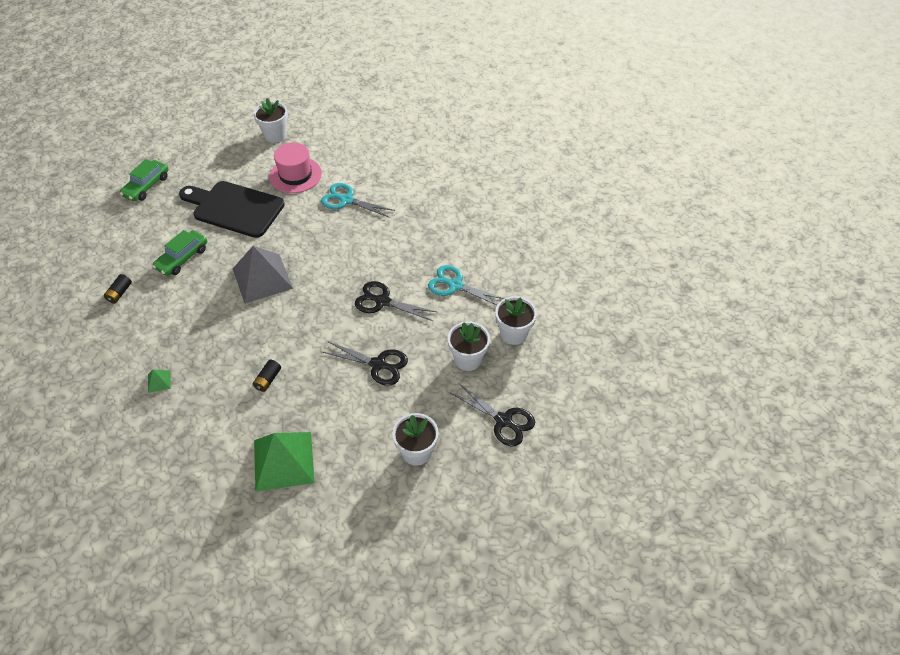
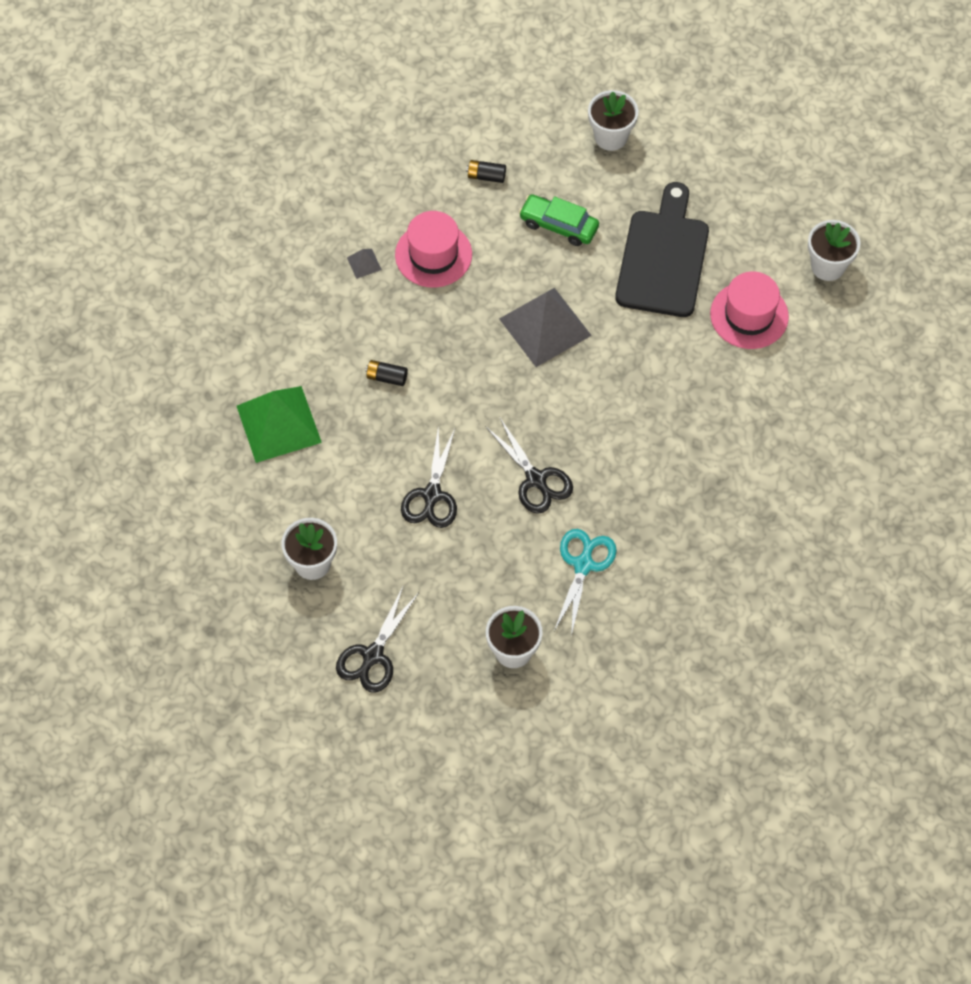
camera: 80 degrees right, 10 degrees up
(146, 186) = (679, 140): green car -> none
(159, 381) = (364, 263): green pyramid -> grey pyramid
(172, 335) = (433, 254): none -> pink hat
(346, 200) = (714, 393): turquoise scissors -> none
(382, 301) = (536, 479): black scissors -> black scissors turned 135 degrees clockwise
(468, 359) = (460, 600): white flower pot -> white flower pot (610, 137)

